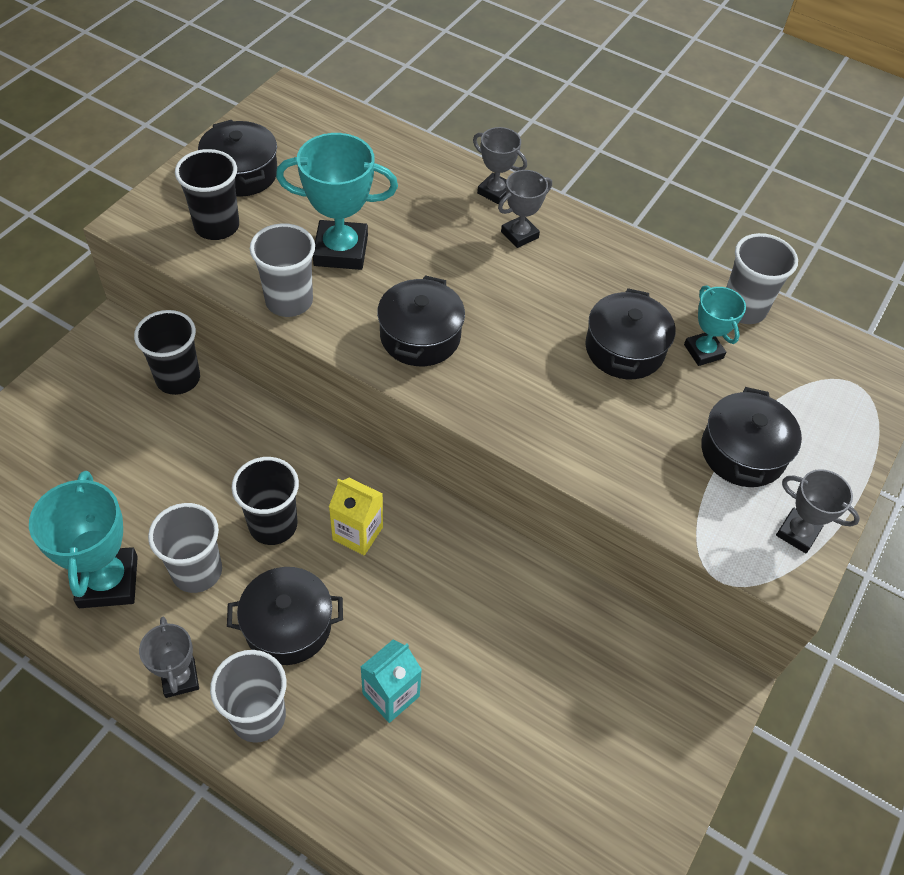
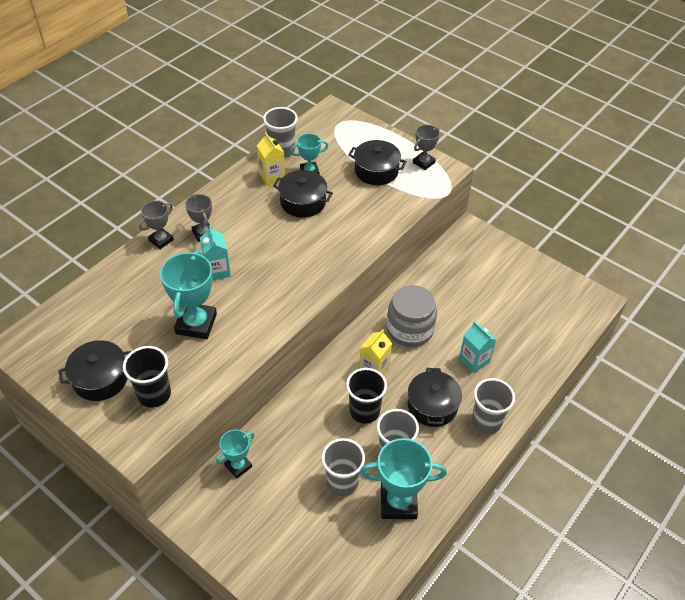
camera: 80 degrees left, 5 degrees down
(178, 378) = (238, 466): black cup -> turquoise trophy
(180, 678) = (464, 461): grey trophy -> none
(289, 301) = (236, 354): grey cup -> grey cup (342, 482)
(420, 336) = (278, 289): black pot -> none
(446, 260) = (217, 271): none -> turquoise carton
(447, 584) = (410, 329): none -> grey jar
(674, 302) = (272, 176): none -> yellow carton

